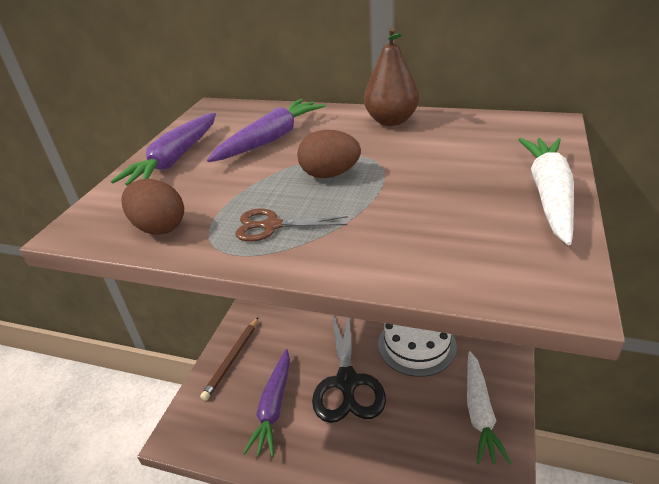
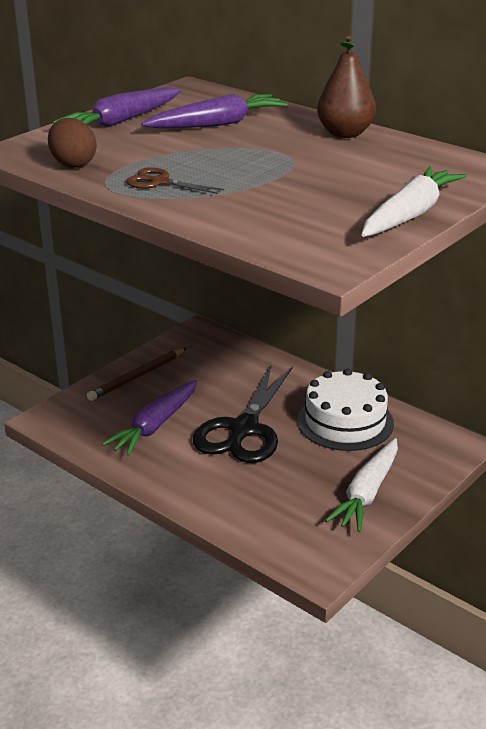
camera: 20 degrees right, 5 degrees down
(330, 174) = (241, 161): brown egg -> none

